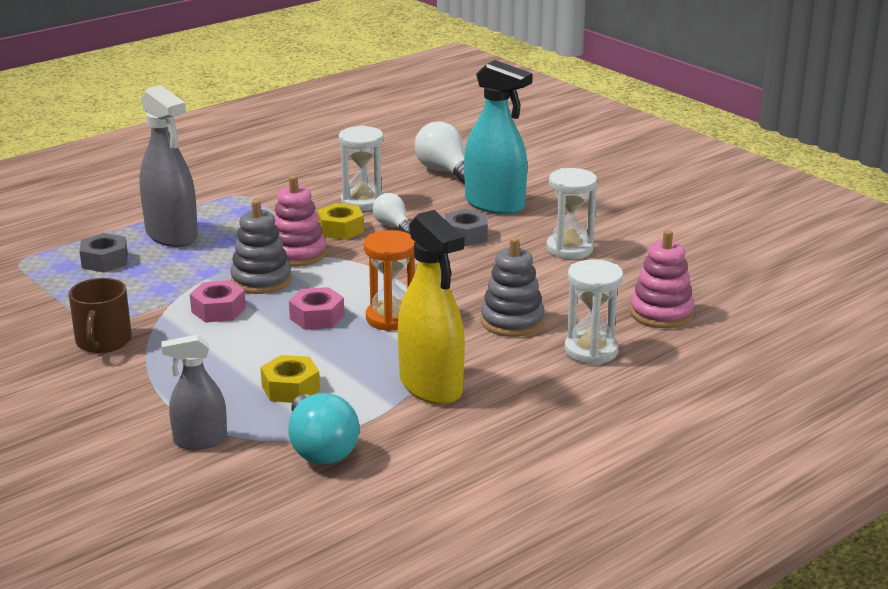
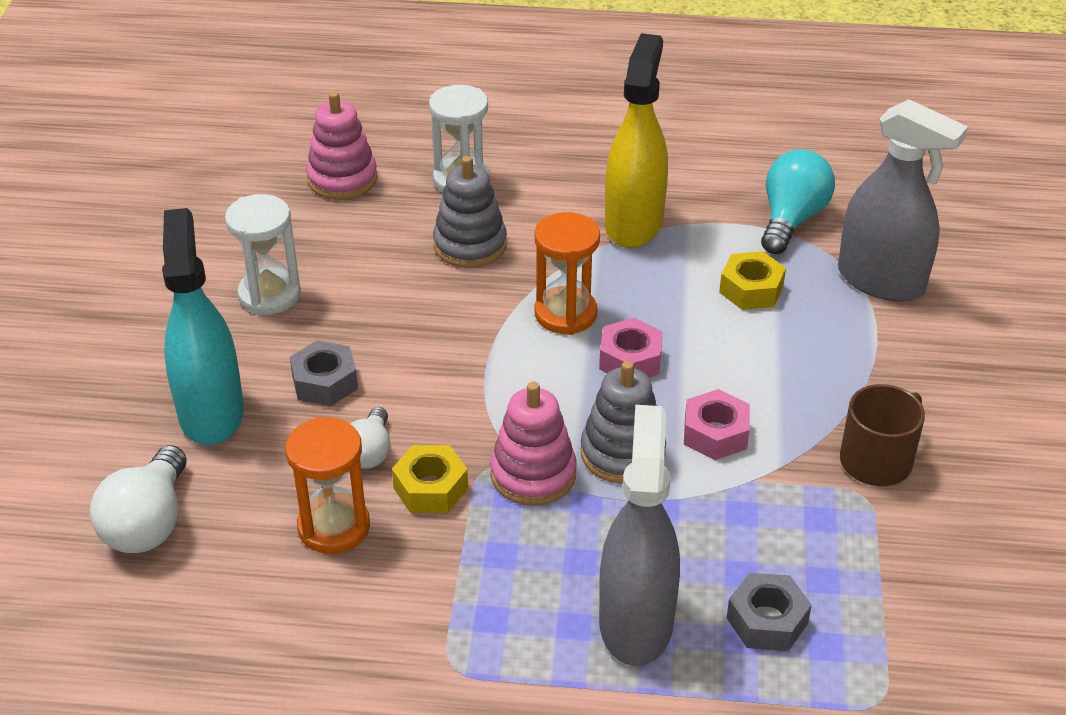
camera: 135 degrees left, 15 degrees up
(200, 441) = (881, 281): grey spray bottle -> grey spray bottle, size x1.67
(362, 202) = (334, 527): white hourglass -> orange hourglass

